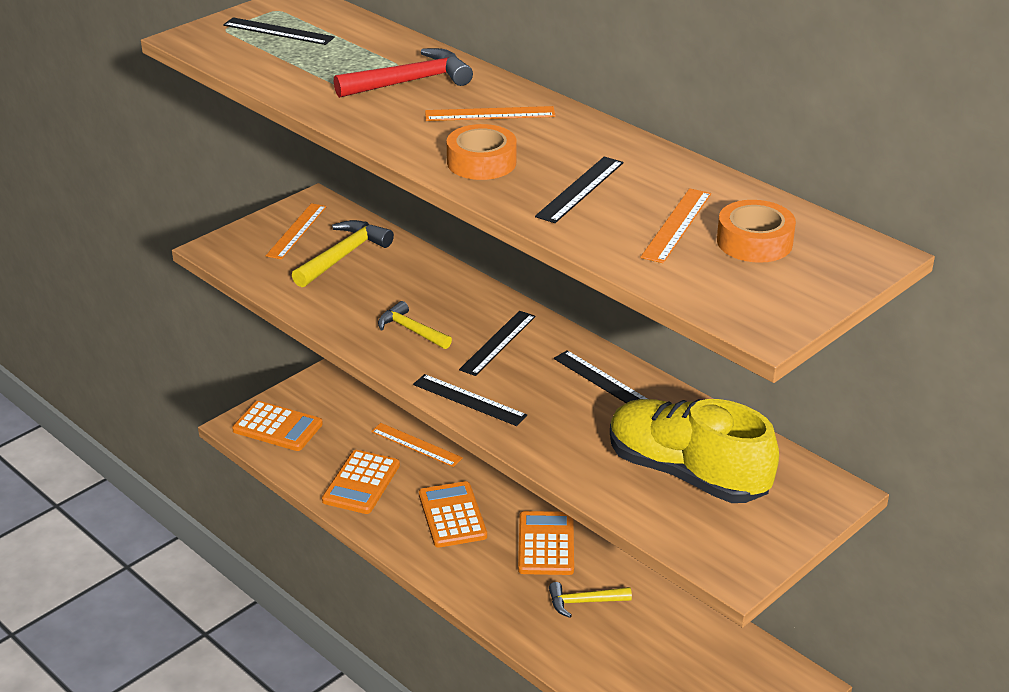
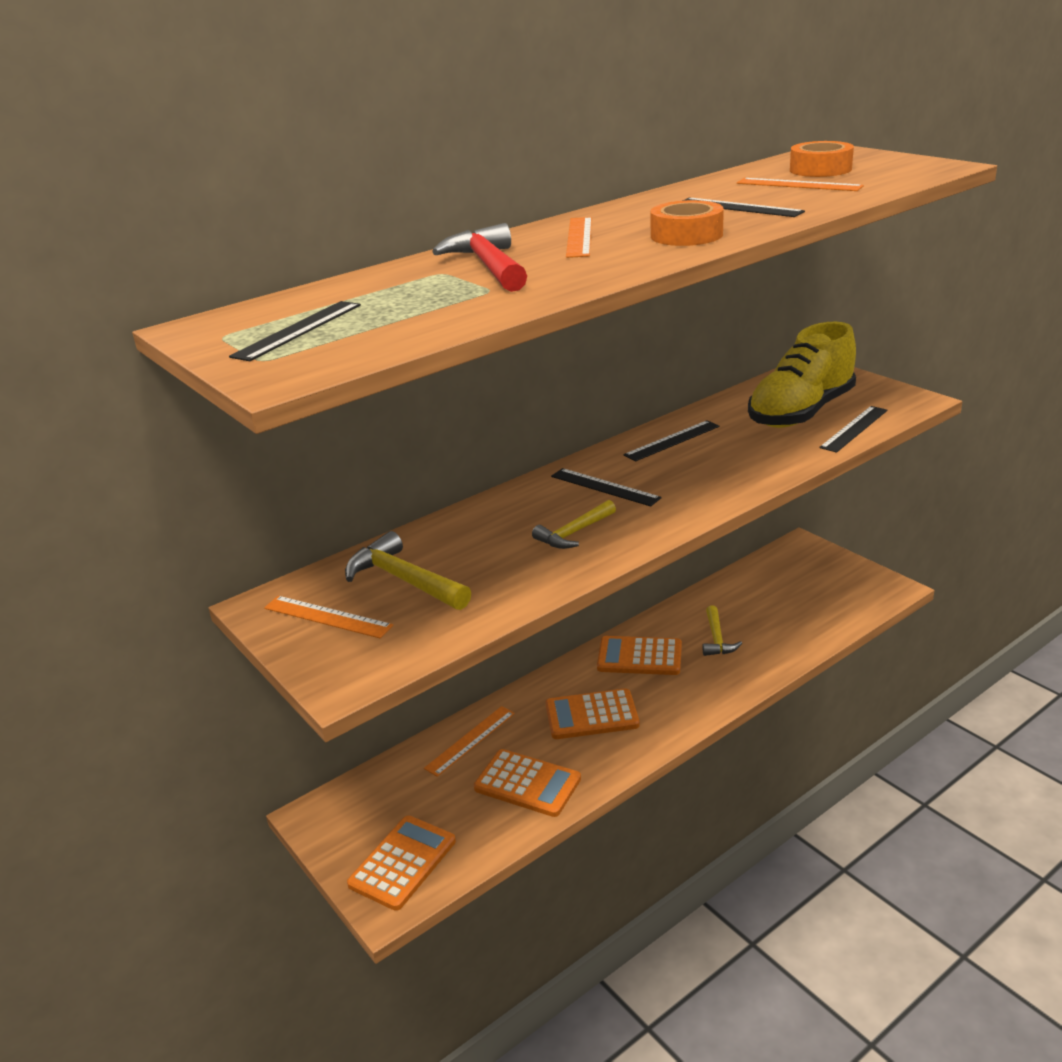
camera: 80 degrees left, 5 degrees down
(469, 400) = (701, 500): black ruler -> black ruler (854, 428)

